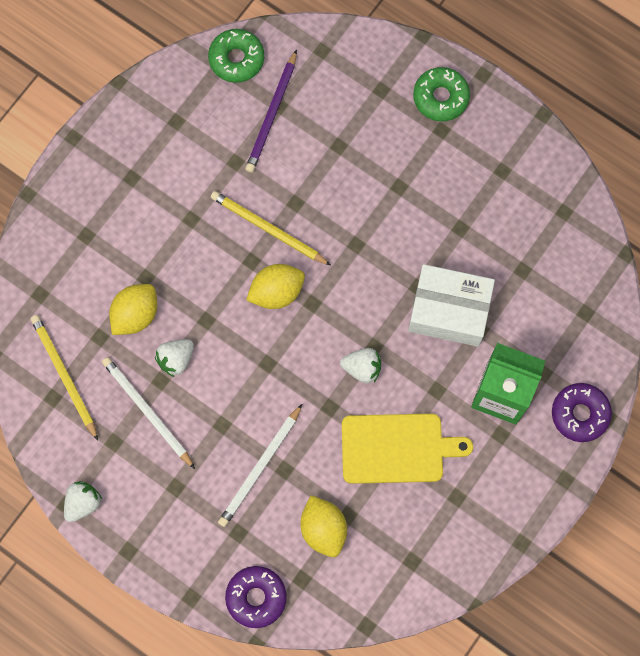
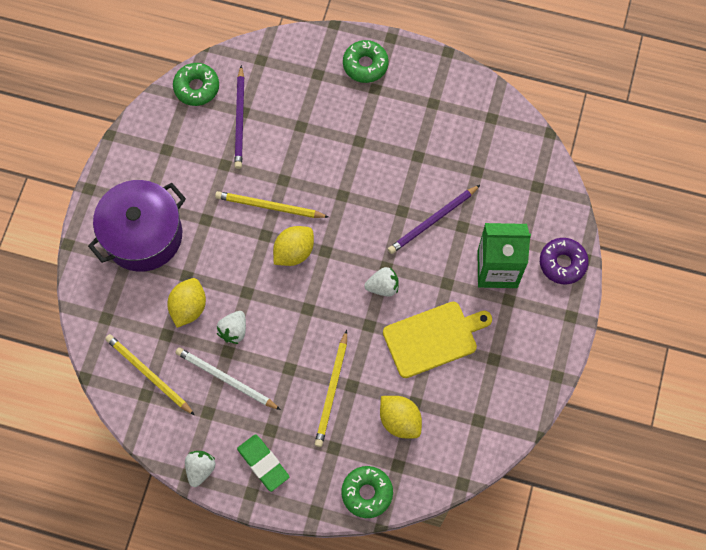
camera: 20 degrees left, 5 degrees down
(114, 213) = (143, 235): none -> purple pot
(154, 522) = (263, 463): none -> green eraser
(256, 597) = (367, 493): purple donut -> green donut
(260, 467) = (332, 390): white pencil -> yellow pencil
(449, 311) = (433, 220): white box -> purple pencil

